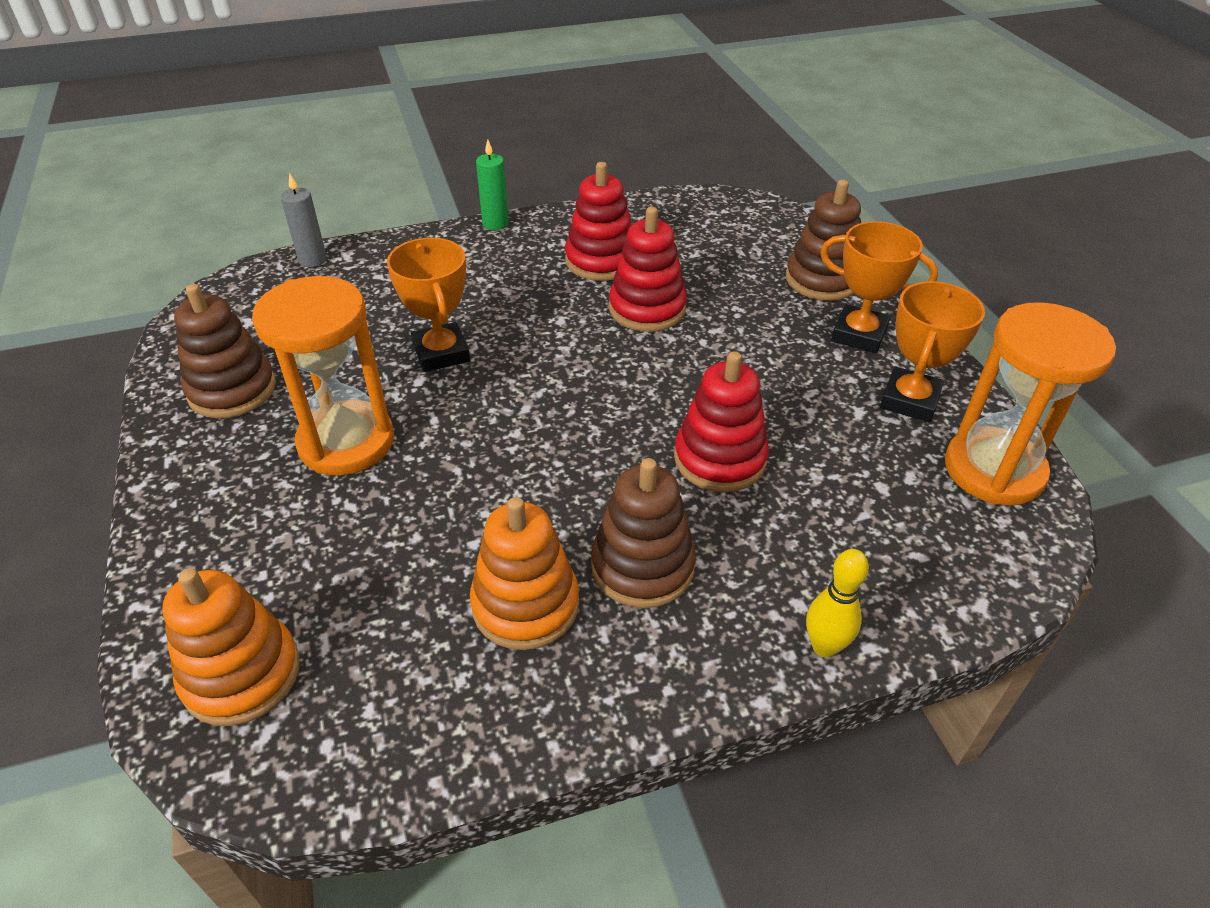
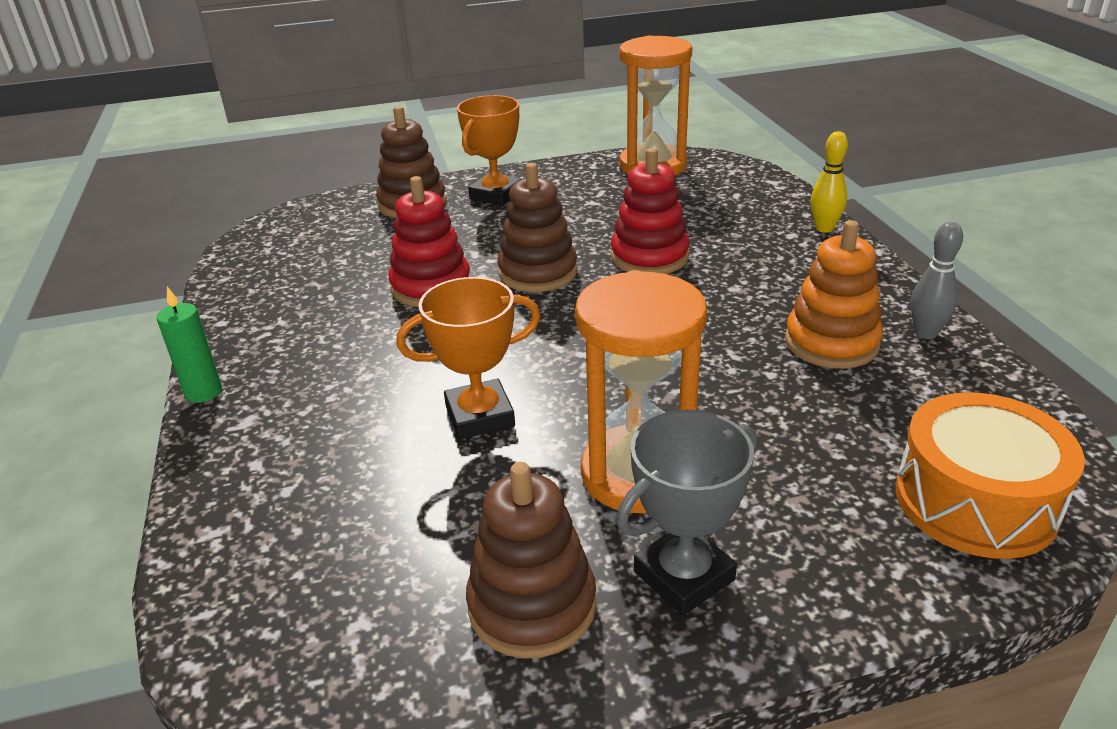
camera: 85 degrees left, 10 degrees down
(229, 464) = (684, 576): none -> grey trophy
(241, 674) = (975, 501): orange stacking toy -> orange drum
(312, 260) = (206, 571): grey candle -> none
(538, 708) = (926, 333): none -> grey bowling pin
(601, 261) = (331, 313): red stacking toy -> none
(642, 566) = (774, 291): brown stacking toy -> brown stacking toy (538, 272)
(909, 400) = (580, 184): orange trophy -> none

